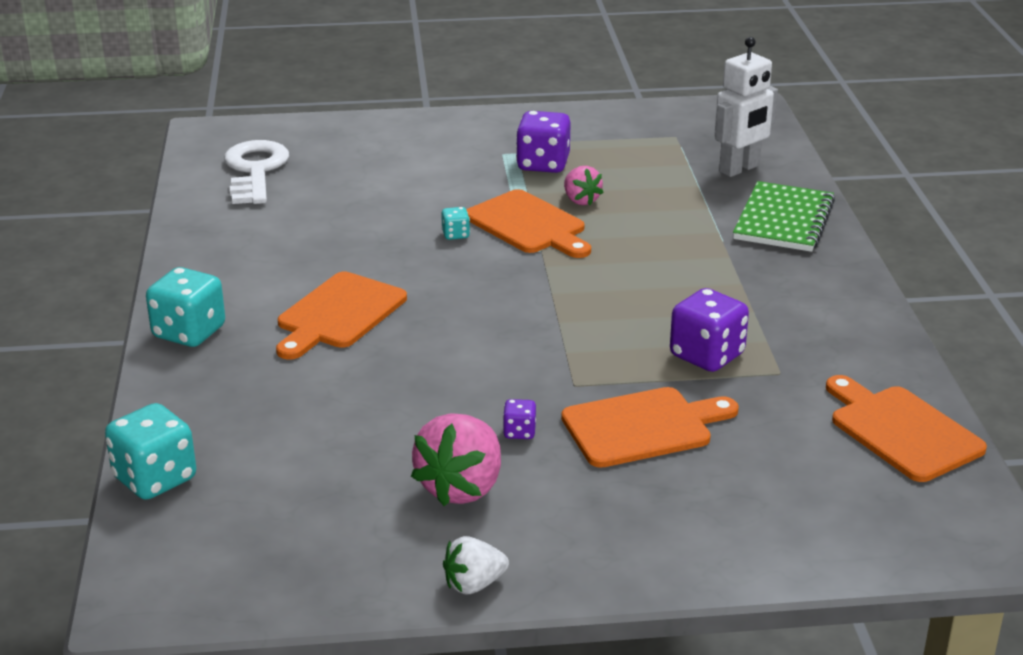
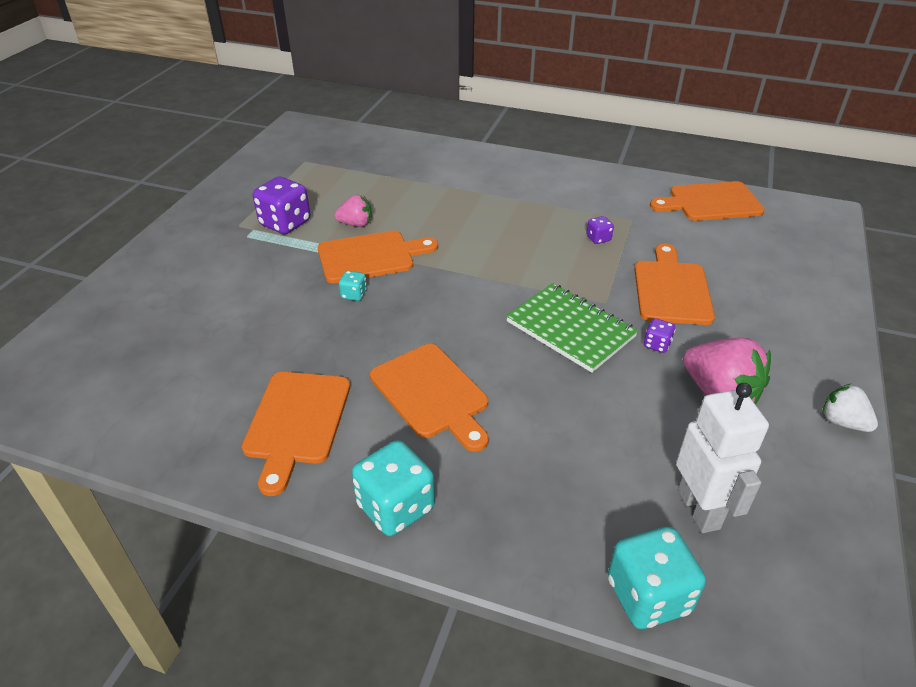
camera: 65 degrees left, 10 degrees up
(255, 170) = (117, 381): white key -> none
(258, 260) = (297, 422): none -> orange cutting board
(474, 584) = (842, 422): white strawberry -> white strawberry turned 135 degrees clockwise
(707, 356) = (598, 239): purple dice -> purple dice, size x0.48
(739, 169) = (374, 154): white robot -> white robot (699, 509)
(783, 220) = (453, 161): green notebook -> green notebook (570, 329)

